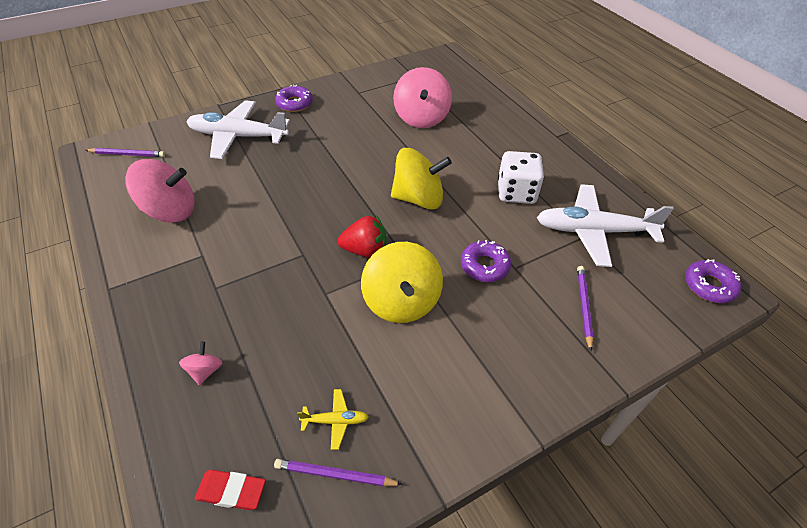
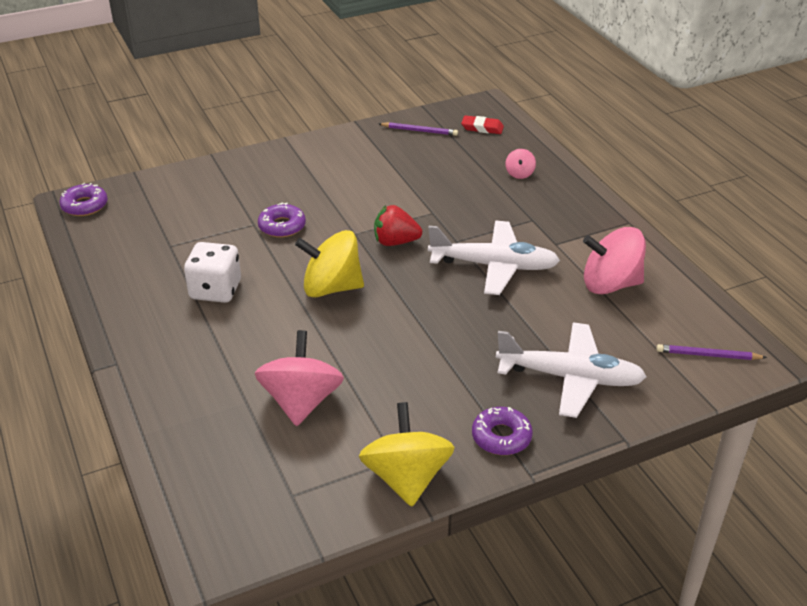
camera: 175 degrees left, 10 degrees down
(335, 421) = (420, 149): yellow plane -> none
(401, 301) = (365, 205): yellow spinning top -> yellow spinning top (406, 478)
(584, 307) = (208, 196): purple pencil -> none
(594, 231) = (155, 250): white plane -> white plane (494, 266)

